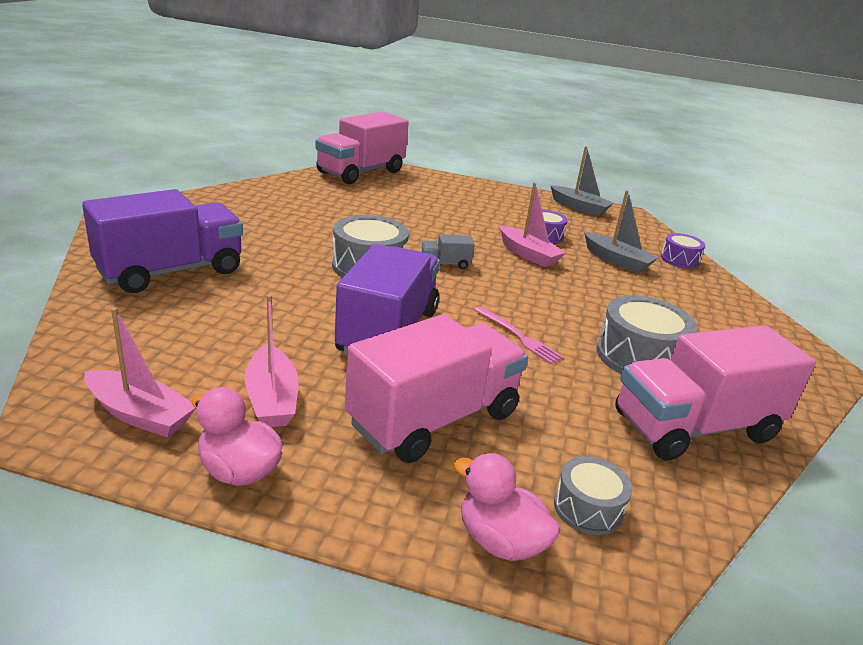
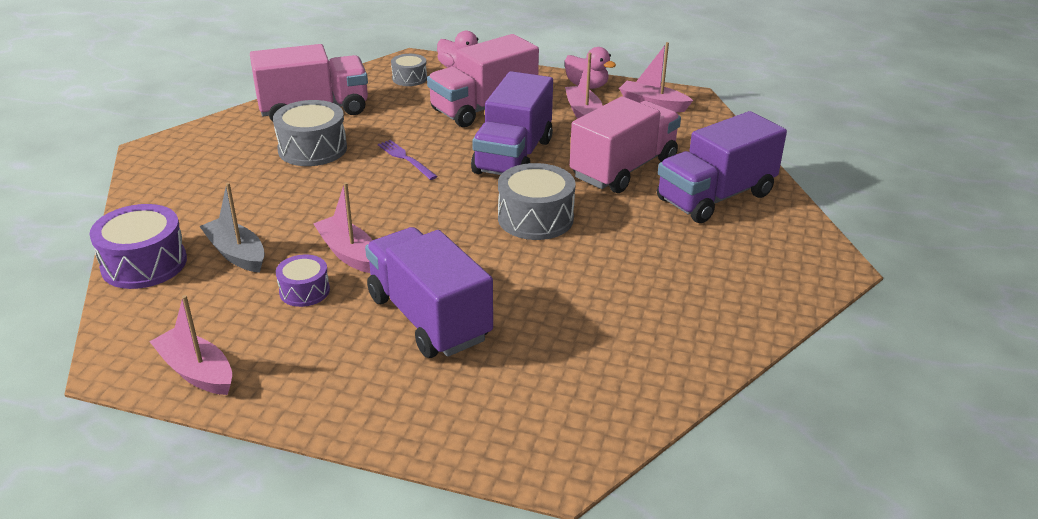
camera: 175 degrees left, 5 degrees up
(361, 172) = (574, 434): pink truck -> pink truck (624, 169)
(445, 263) = (453, 230): grey truck -> none
(450, 216) = (429, 318): none -> purple truck
(519, 336) = (406, 159): pink fork -> purple fork
(579, 207) = (197, 372): grey boat -> pink boat
(679, 260) = (144, 264): purple drum -> purple drum, size x1.71

